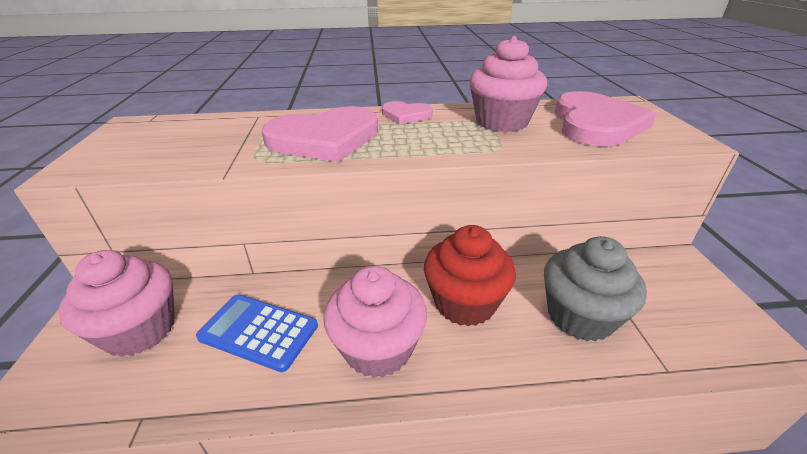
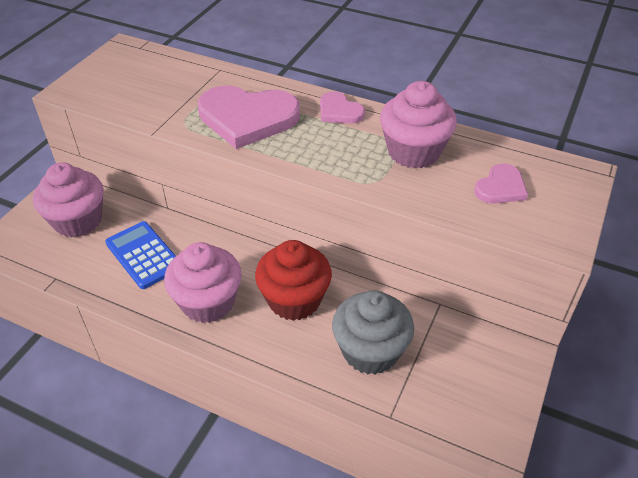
camera: 30 degrees right, 10 degrees up
(596, 123) = (500, 187): pink heart -> pink heart, size x0.51

